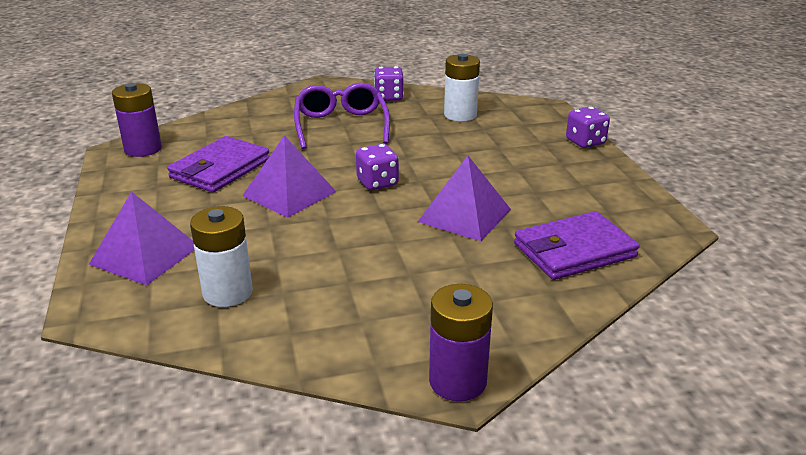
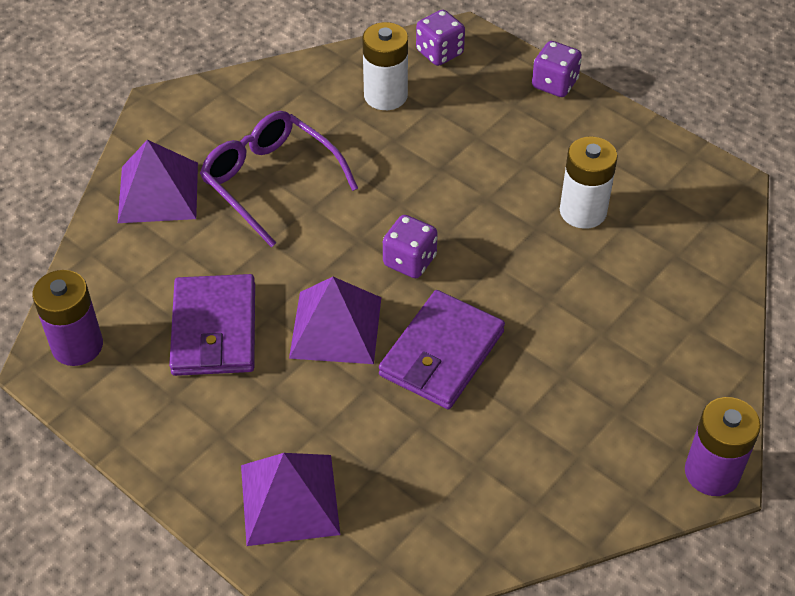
camera: 35 degrees left, 20 degrees up
(227, 292) = (428, 495): white battery -> white battery (583, 211)
(388, 97) = (271, 98): purple dice -> purple dice (439, 53)
(464, 215) = (539, 265): purple pyramid -> purple pyramid (158, 192)
(574, 250) = (673, 262): purple wallet -> purple wallet (442, 354)

